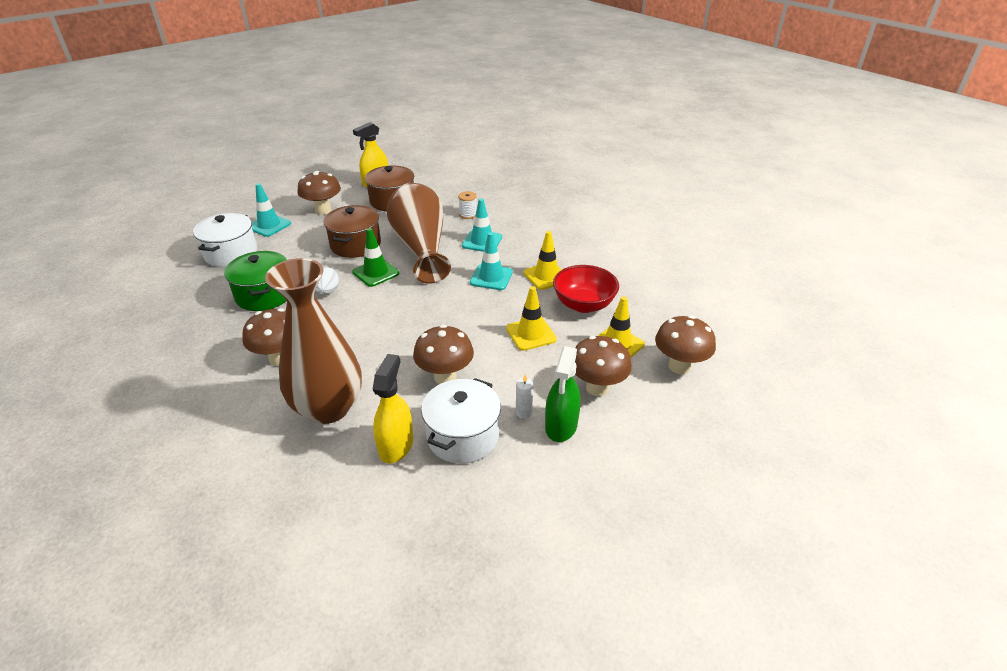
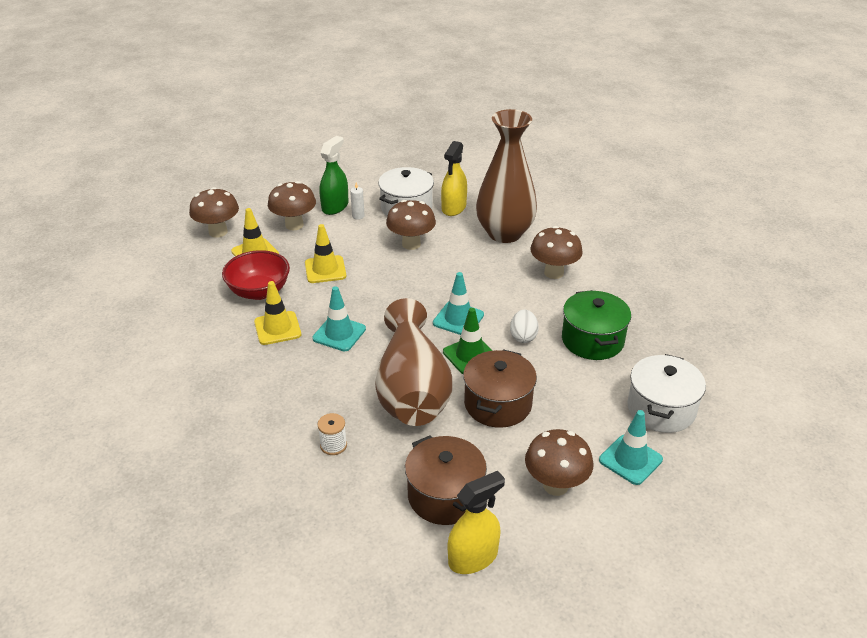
camera: 170 degrees left, 0 degrees up
(482, 241) = (331, 389): turquoise traffic cone -> turquoise traffic cone (458, 319)

